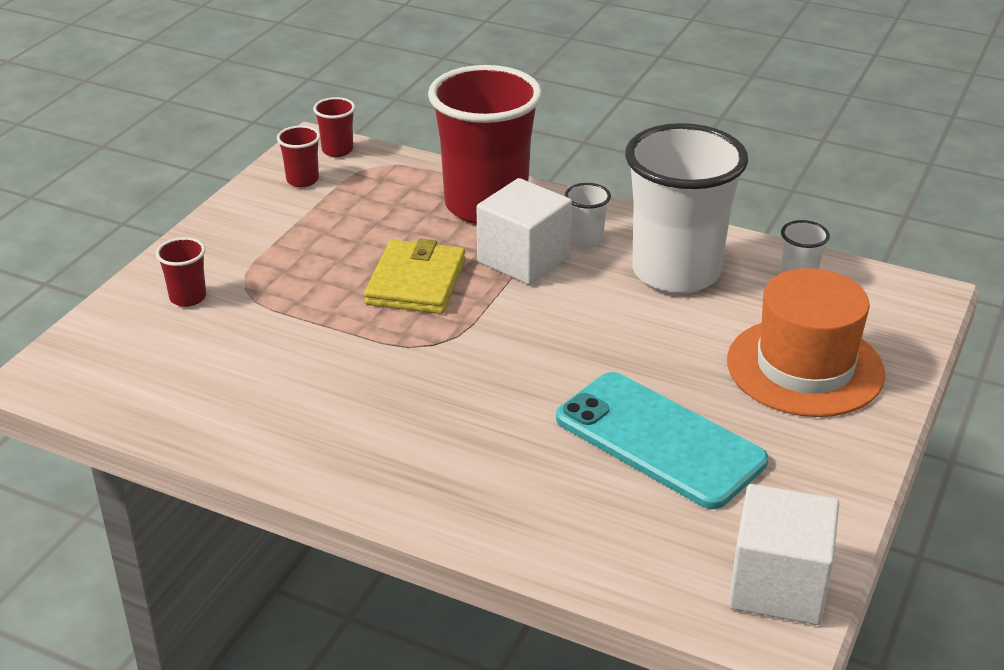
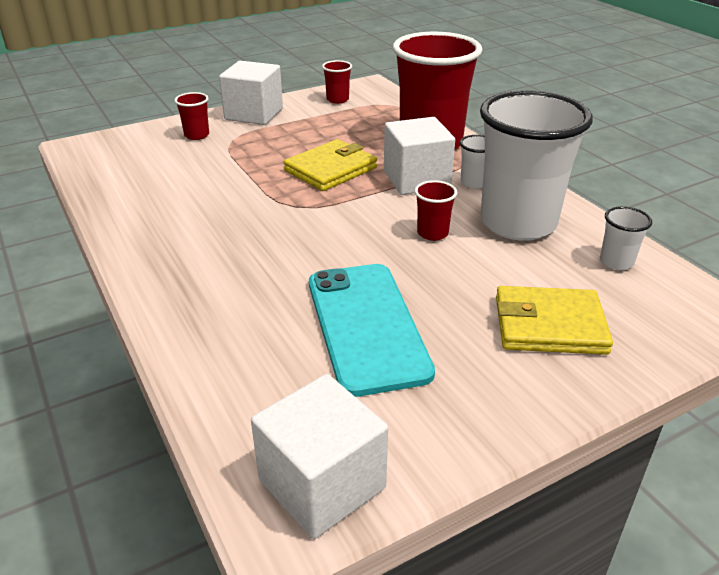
camera: 35 degrees right, 0 degrees up
(221, 239) = (254, 114): none -> white cube
(337, 150) = (377, 91): red cup -> red cup (432, 233)
(805, 367) = (549, 325): orange hat -> yellow wallet

